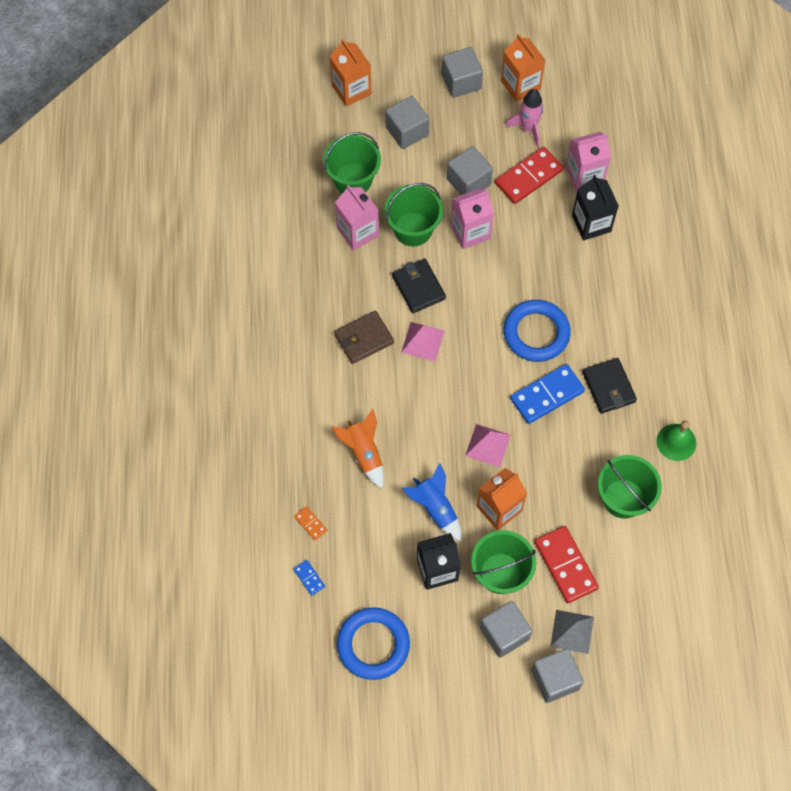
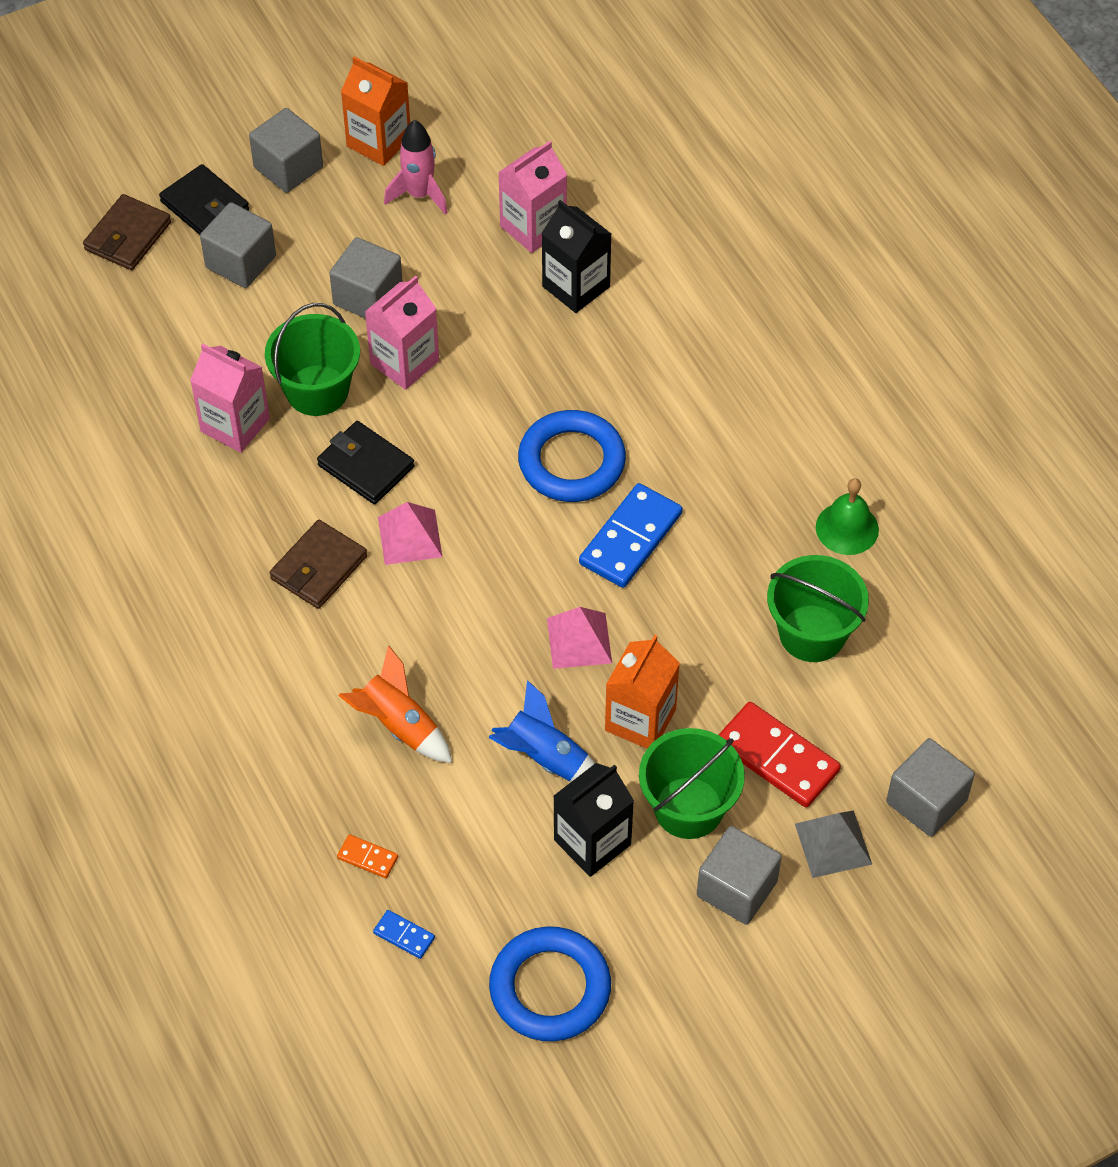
camera: 25 degrees left, 10 degrees down
(351, 90) = (128, 236): orange carton -> brown wallet
(353, 180) = (191, 356): green bucket -> none
(528, 177) = (453, 258): red domino -> none
(555, 679) = (843, 920): grey cube -> grey cube (926, 801)
(608, 387) = (713, 493): black wallet -> black wallet (205, 206)

